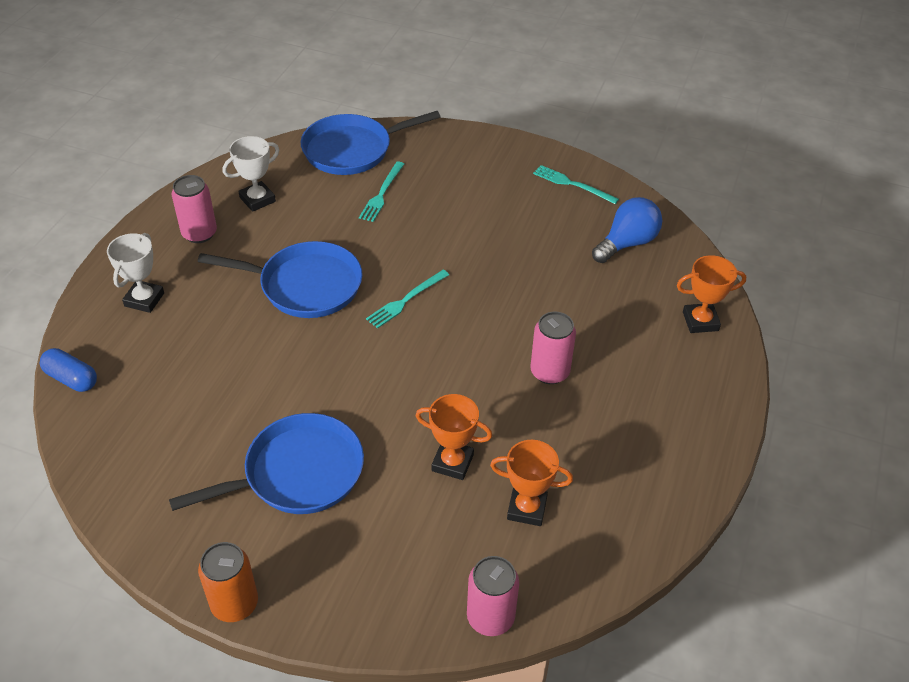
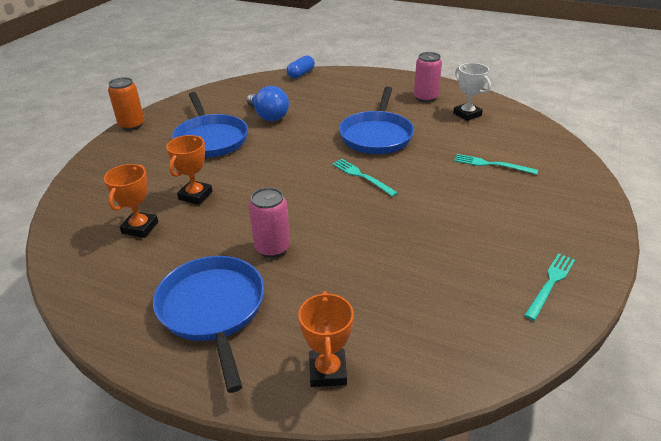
camera: 95 degrees right, 10 degrees down
(144, 299) = (362, 86): white trophy -> none
(351, 150) = (546, 150): blue pan -> blue pan (213, 309)
(490, 617) = (65, 208): pink can -> none
(627, 243) = (456, 320): blue light bulb -> blue light bulb (268, 116)

